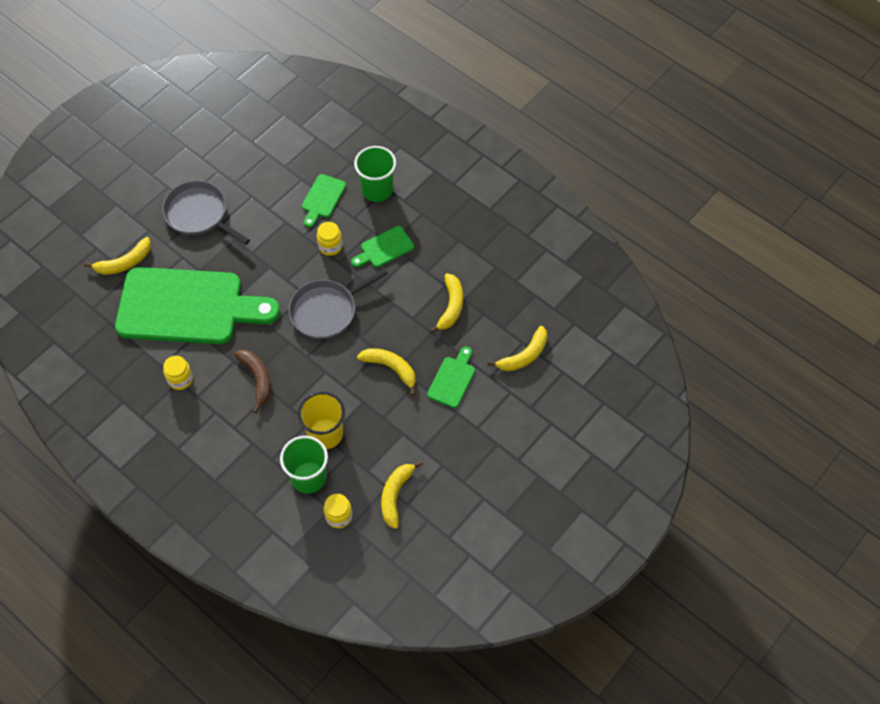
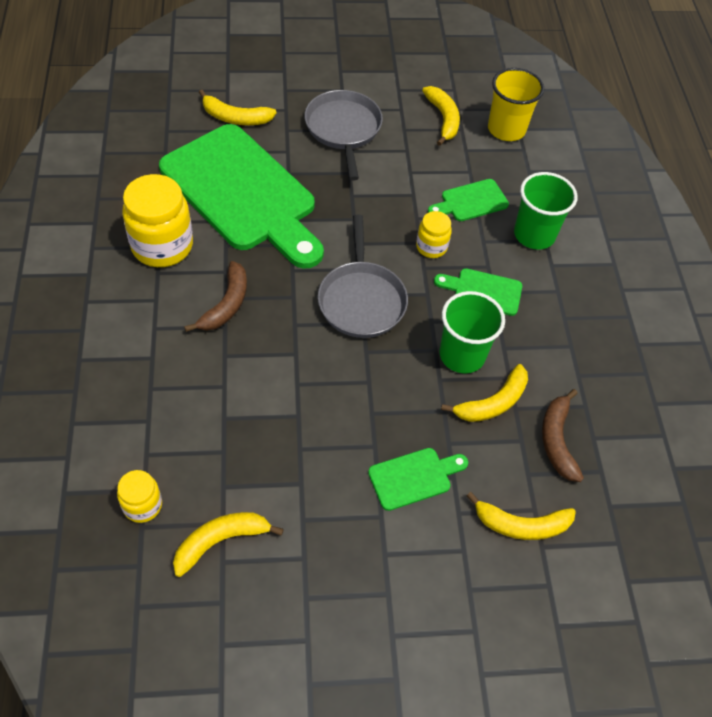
camera: 40 degrees right, 5 degrees down
(180, 379) = (162, 246): yellow jar -> yellow jar, size x1.89
(308, 477) = (161, 438): green cup -> green cup (462, 355)
(325, 434) = (226, 412): yellow cup -> yellow cup (506, 129)
(326, 311) = (361, 300): grey pan -> grey pan turned 105 degrees counterclockwise
(391, 368) = (362, 408): yellow banana -> yellow banana (443, 119)
(500, 298) = (557, 440): none -> brown banana

